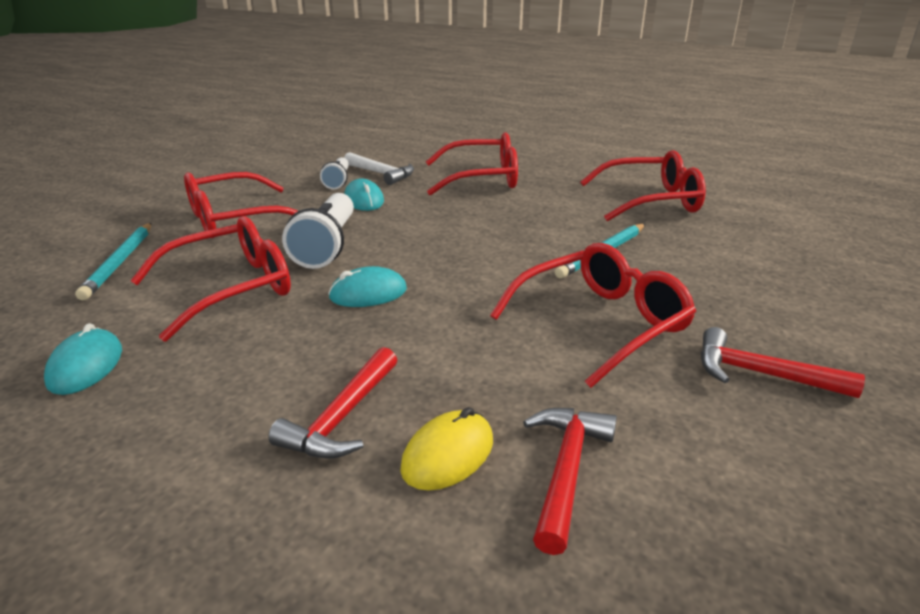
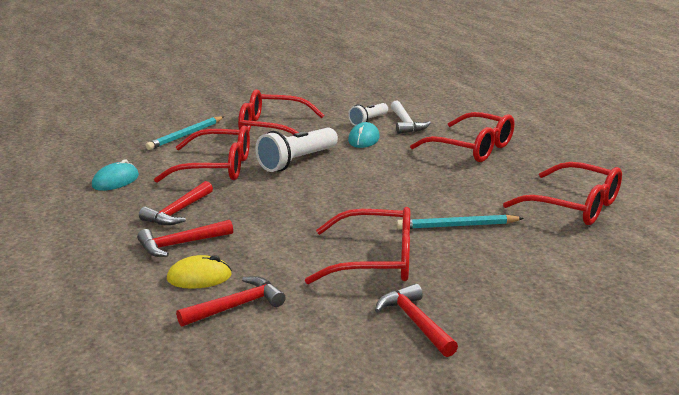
camera: 40 degrees right, 5 degrees down
(264, 370) = (178, 212): none -> red hammer
(368, 293) = (277, 195): turquoise mouse -> none

